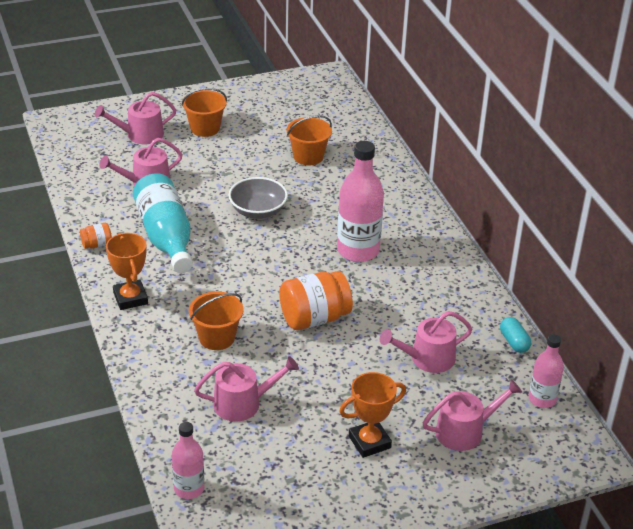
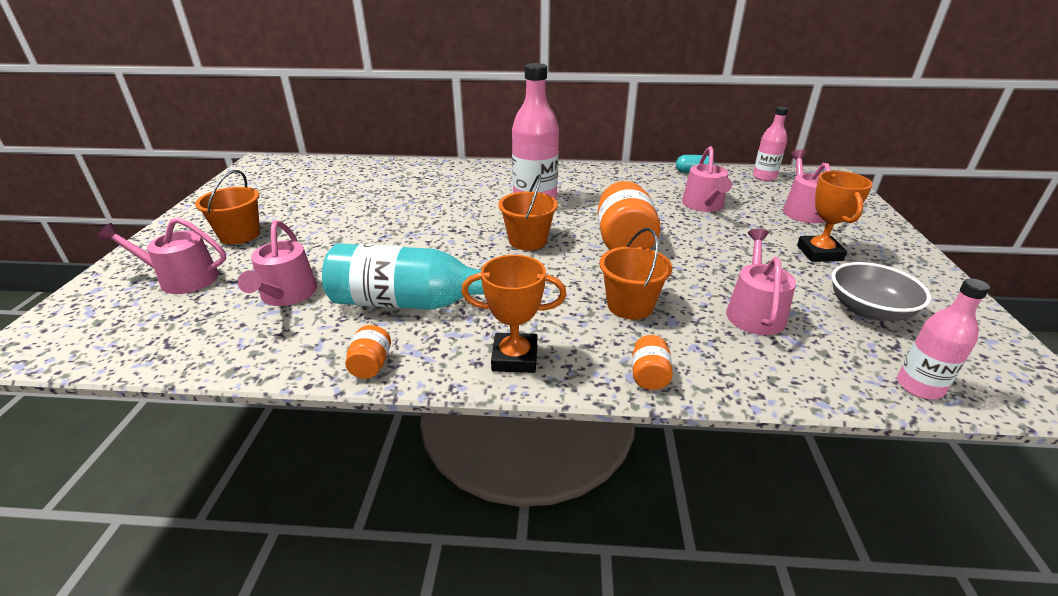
camera: 65 degrees left, 5 degrees down
(140, 135) = (182, 279): pink watering can -> pink watering can turned 90 degrees clockwise
(140, 359) = (649, 376): none -> orange jar
(258, 211) = (425, 235): grey bowl -> grey bowl (868, 310)
(308, 156) = (369, 194): orange bucket -> orange bucket (528, 241)

